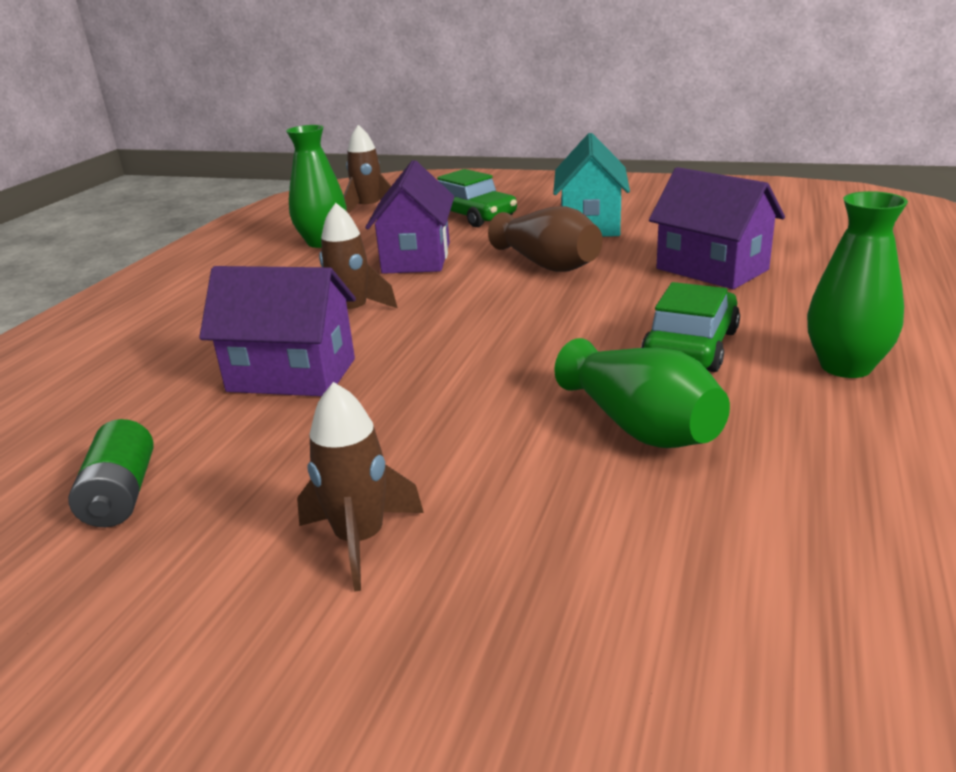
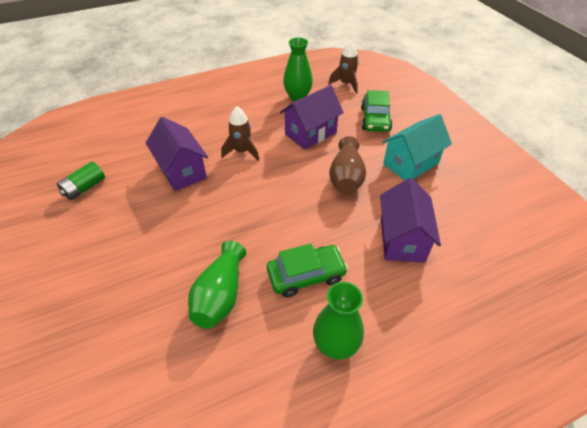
camera: 45 degrees right, 20 degrees up
(360, 540) = (96, 261): brown rocket -> none

